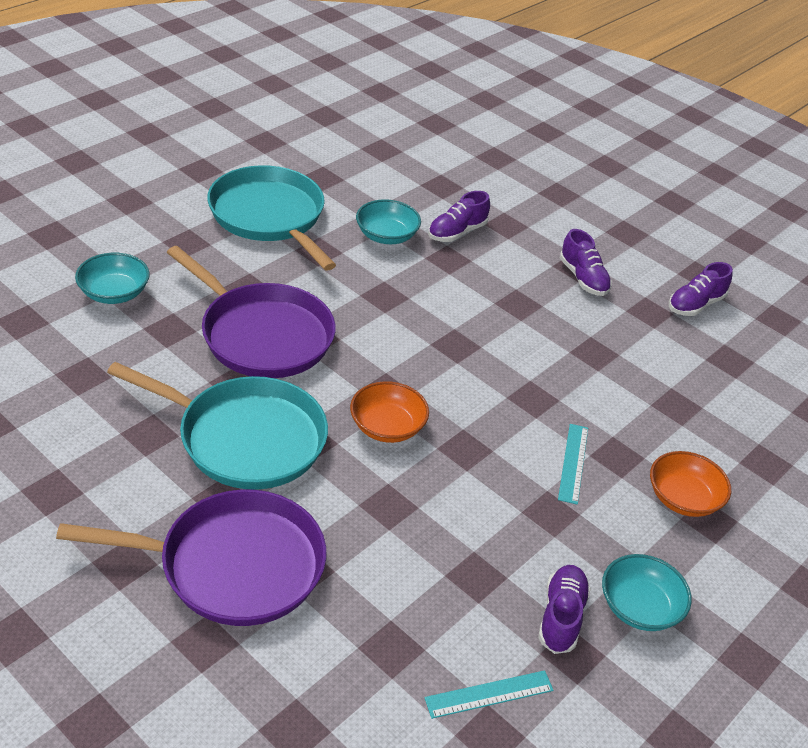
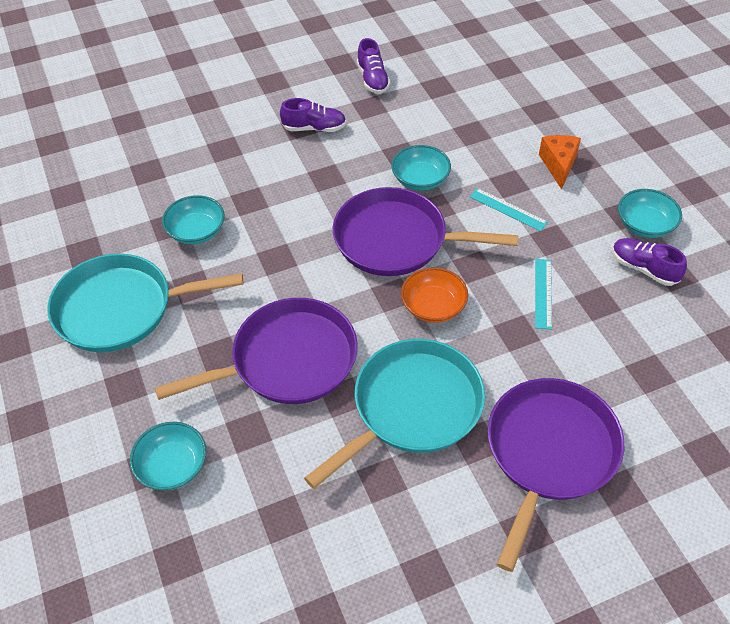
camera: 60 degrees left, 10 degrees up
(457, 232) = (217, 183): purple shoe -> none
(464, 377) = (396, 240): none -> purple pan
(489, 694) = (698, 330): turquoise ruler -> turquoise ruler (543, 293)
(567, 377) = (420, 179): none -> turquoise bowl
(683, 498) = (558, 165): orange bowl -> orange cheese

